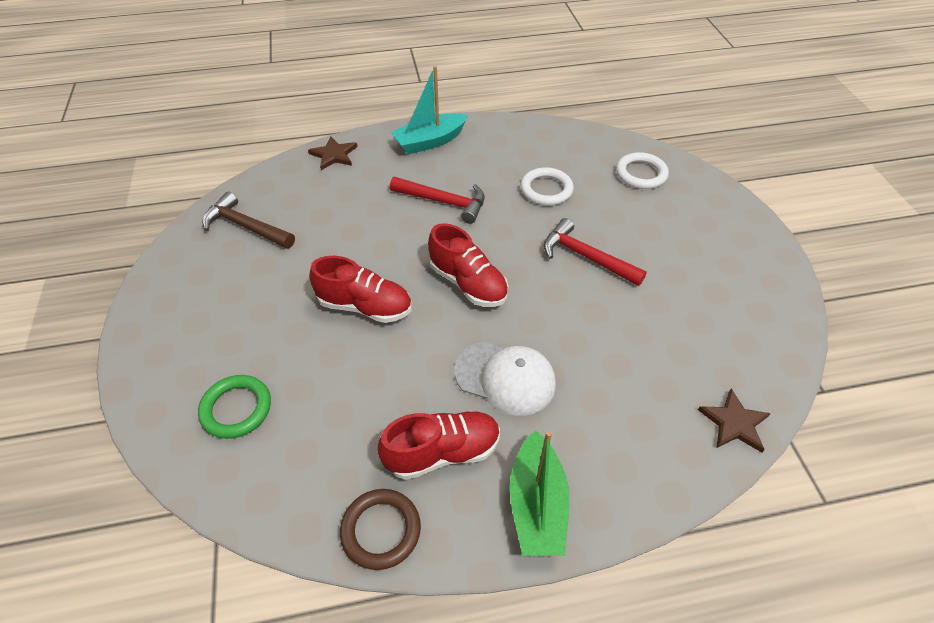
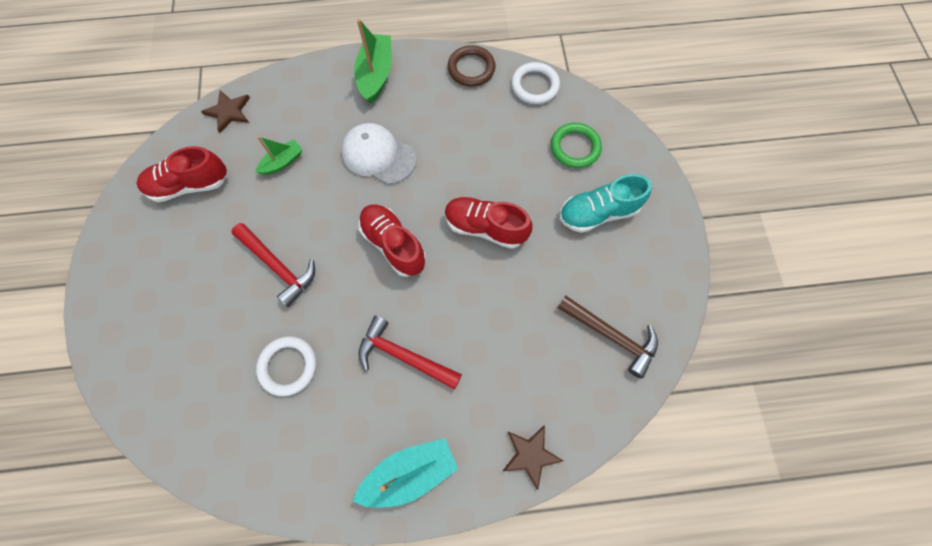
camera: 175 degrees left, 20 degrees up
(228, 330) = (598, 213): none -> turquoise shoe
(442, 452) = (430, 108): red shoe -> red shoe (189, 185)
(627, 360) = (282, 162): none -> green boat
(641, 174) = (172, 384): white ring -> white ring (535, 86)

